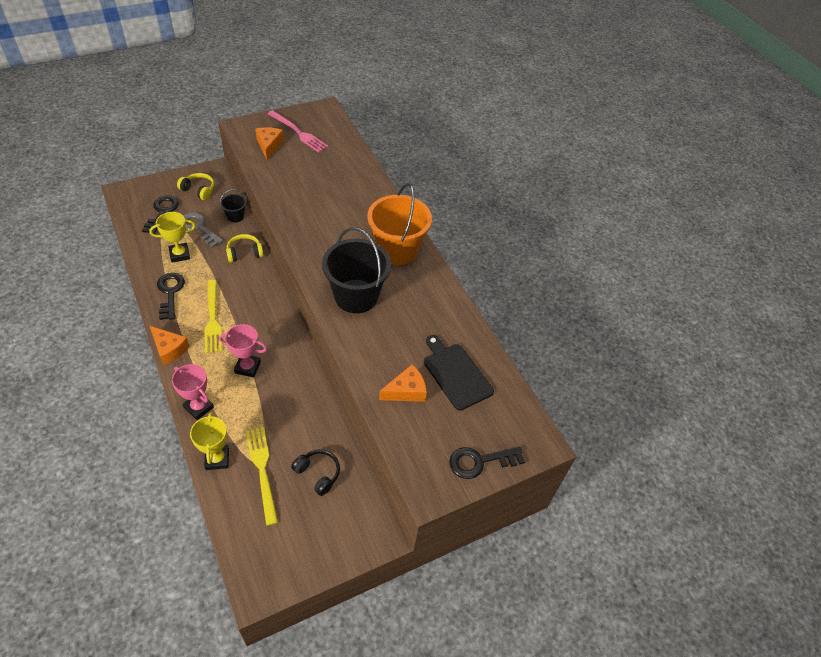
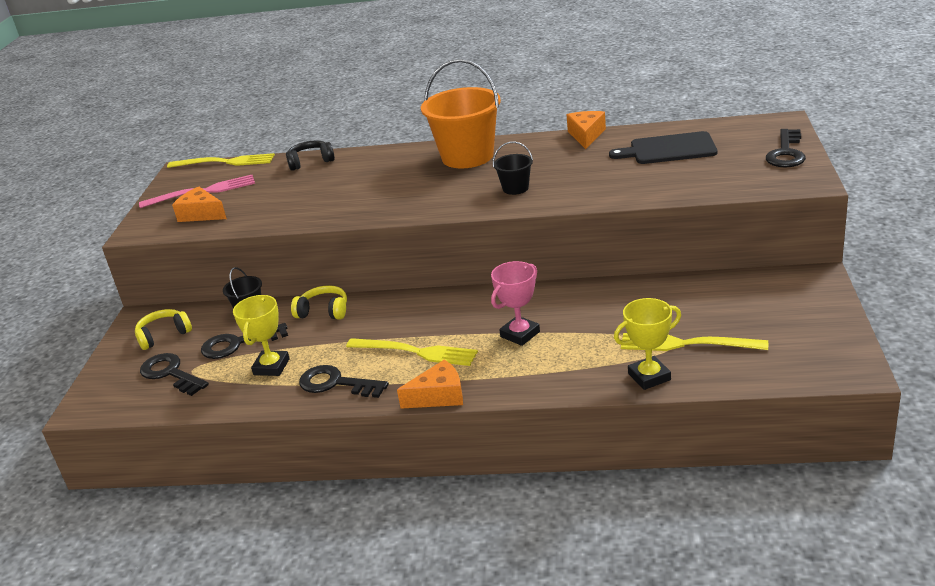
camera: 50 degrees left, 20 degrees down
(199, 228) = (238, 344): grey key -> black key
(199, 407) = (557, 382): pink trophy -> none
(217, 459) = (649, 377): yellow trophy -> yellow trophy turned 45 degrees counterclockwise
(244, 253) = (323, 311): yellow headphones -> yellow headphones turned 90 degrees clockwise
(318, 474) = (713, 305): black headphones -> black headphones (311, 162)
(343, 125) = (226, 162): none -> yellow fork
(356, 296) = (515, 188): black bucket -> black bucket, size x0.46
(406, 391) = (673, 177): orange cheese -> orange cheese (586, 135)

